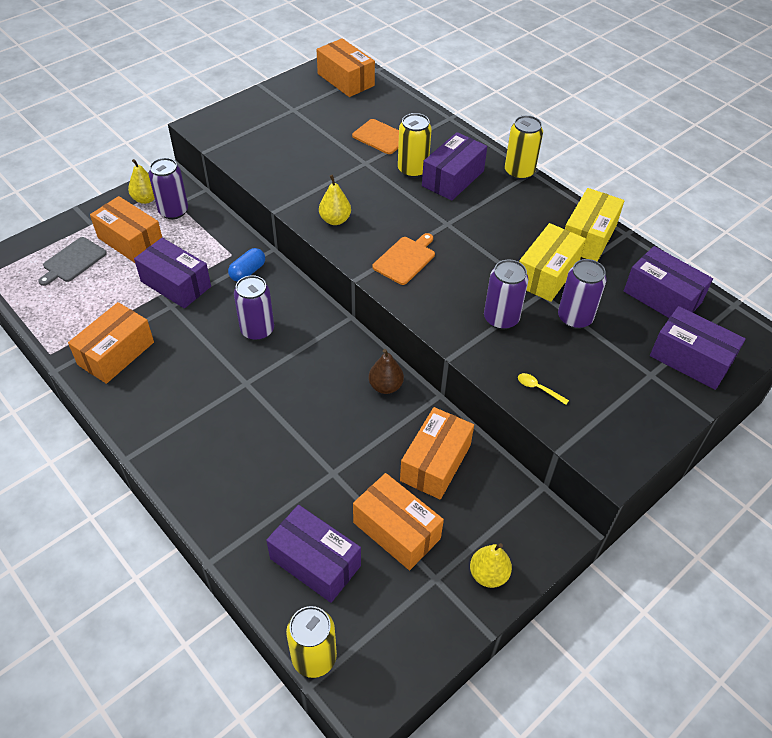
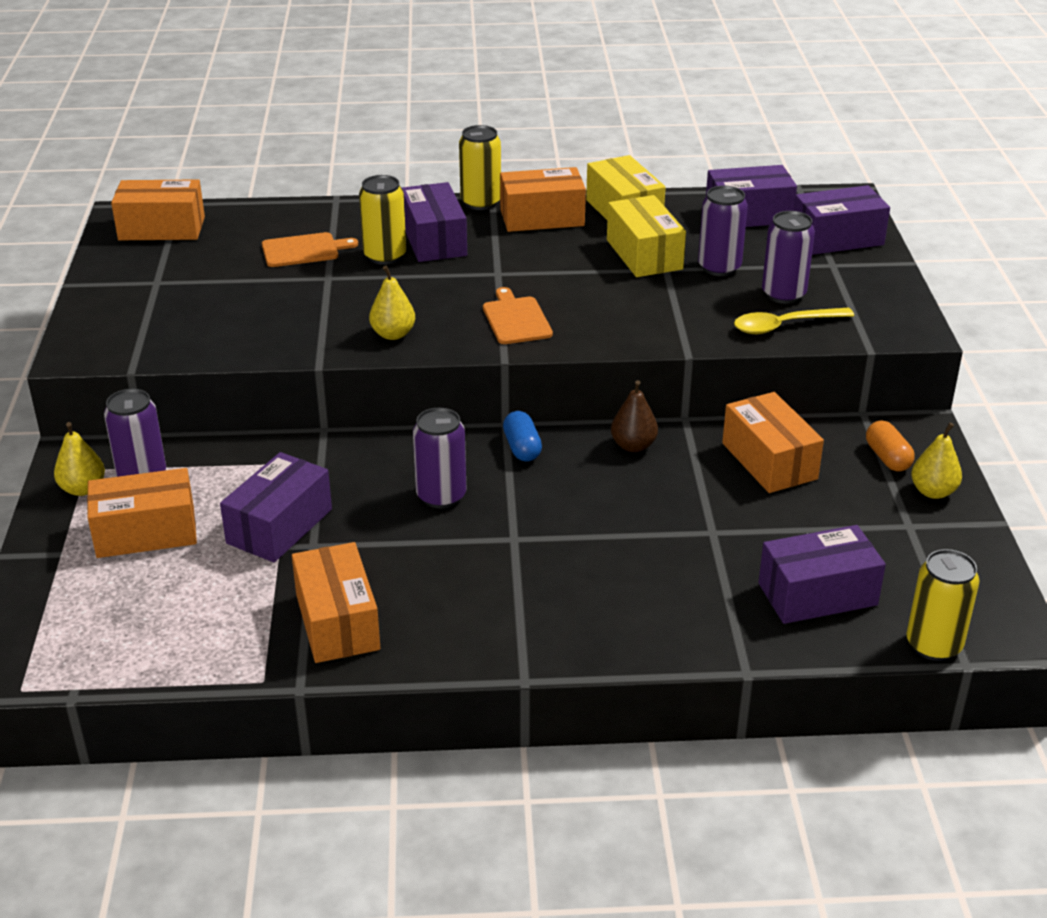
camera: 50 degrees left, 15 degrees down
(73, 261) = (111, 597): grey cutting board -> none
(176, 284) = (279, 526): purple box -> purple box turned 45 degrees counterclockwise
(247, 272) = (335, 463): blue capsule -> blue capsule (522, 448)
(396, 530) = (829, 523): orange box -> orange box (542, 217)
(501, 318) = (671, 304): purple can -> purple can (783, 294)
(503, 527) = (887, 458): none -> orange capsule
(538, 388) = (784, 326): yellow spoon -> yellow spoon, size x1.91

